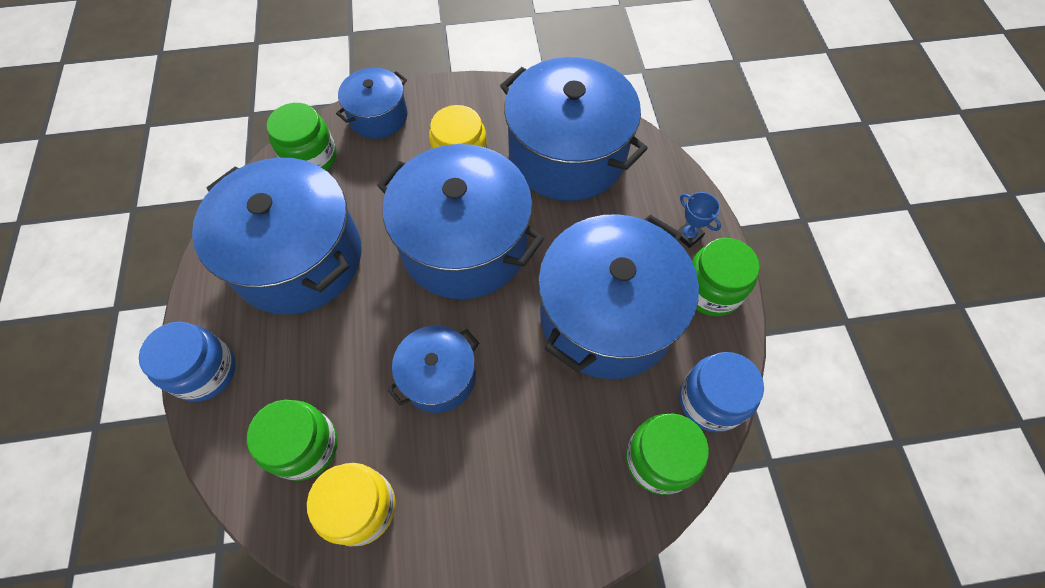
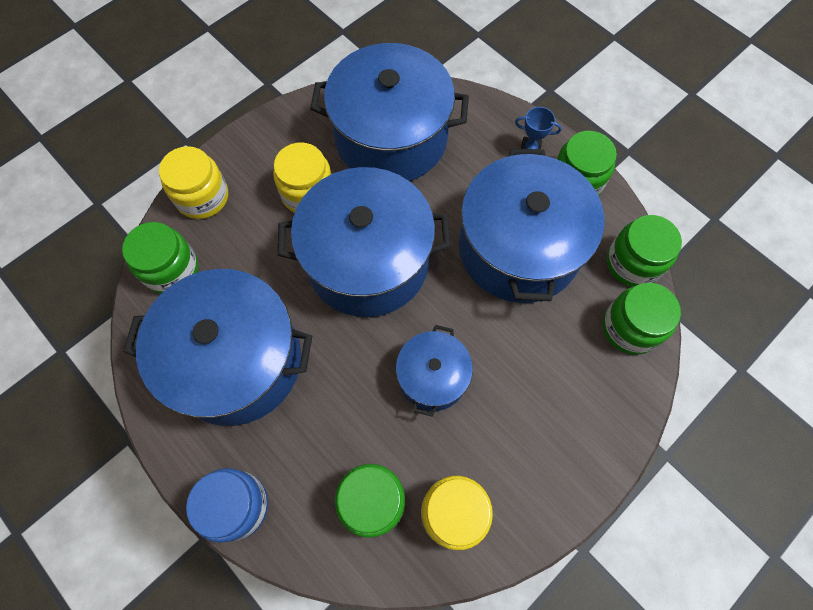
camera: 35 degrees left, 5 degrees up
(378, 116) = (202, 197): blue pot -> yellow jar
(711, 400) = (633, 263): blue jar -> green jar

